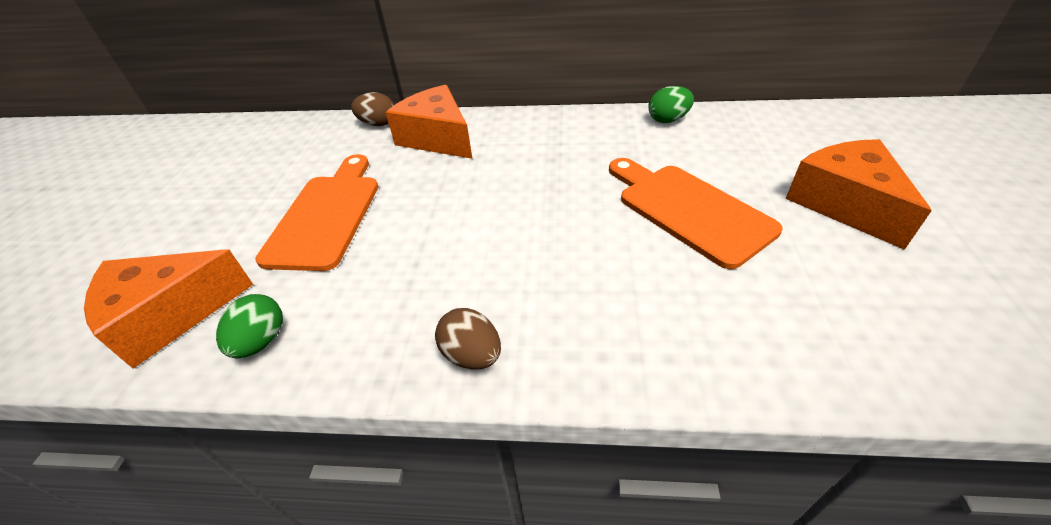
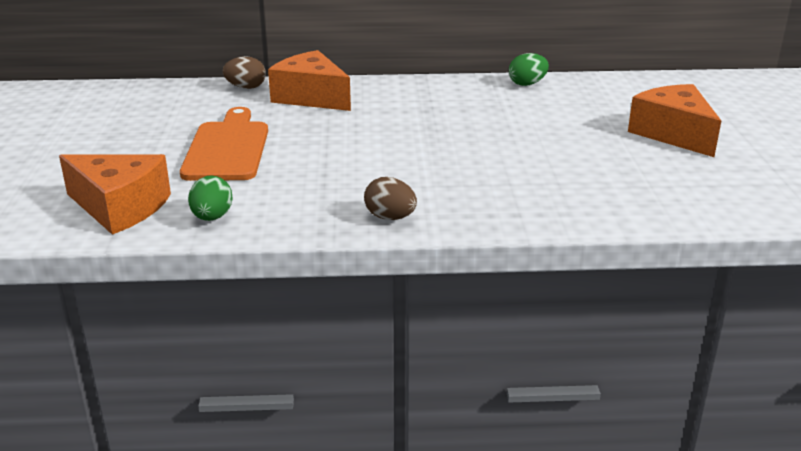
camera: 10 degrees left, 15 degrees down
(171, 315) = (120, 207): orange cheese -> orange cheese turned 120 degrees counterclockwise
(689, 210) = (549, 139): orange cutting board -> none

